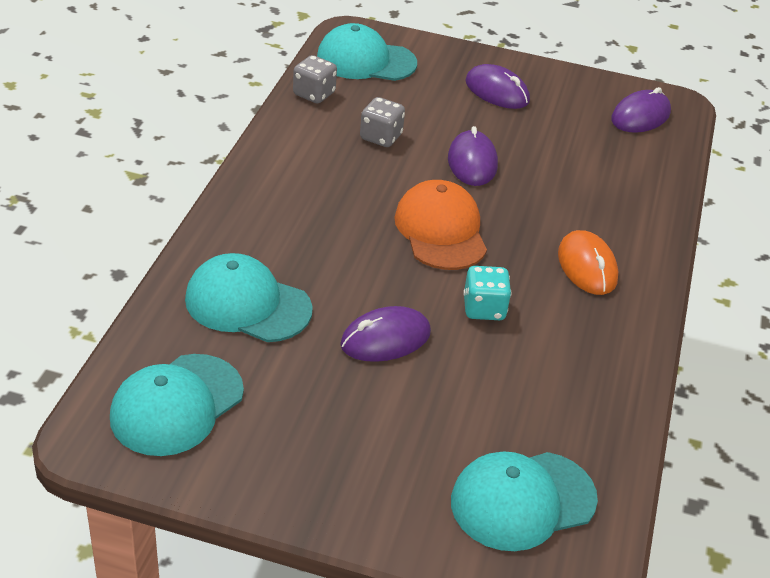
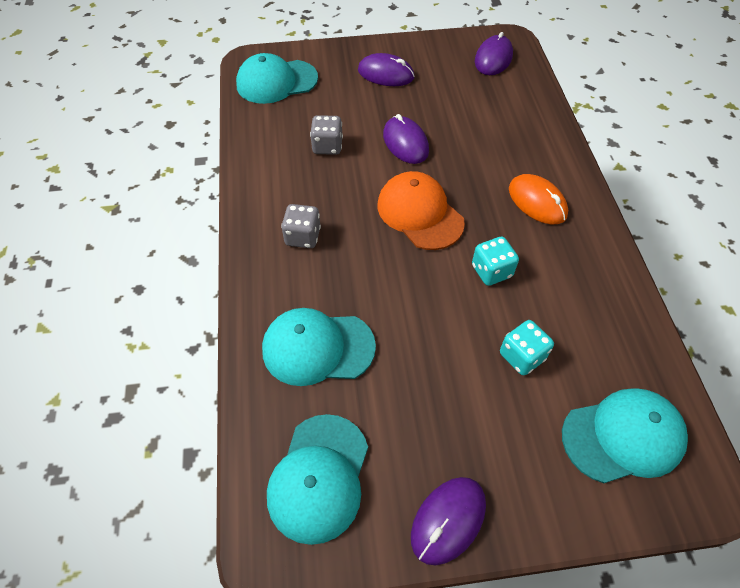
camera: 20 degrees left, 15 degrees up
(314, 94) = (255, 126): grey dice -> grey dice (303, 237)
(385, 339) = (439, 332): purple mouse -> purple mouse (448, 520)
(461, 392) = (522, 356): none -> turquoise dice
(522, 500) = (623, 436): turquoise cap -> turquoise cap turned 150 degrees counterclockwise

